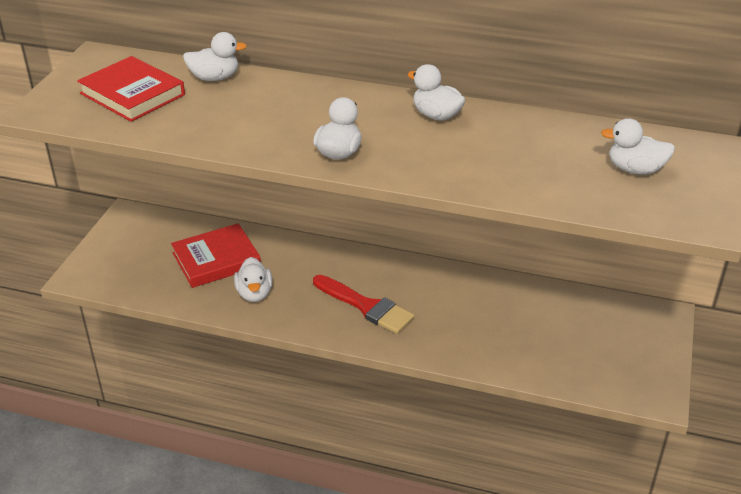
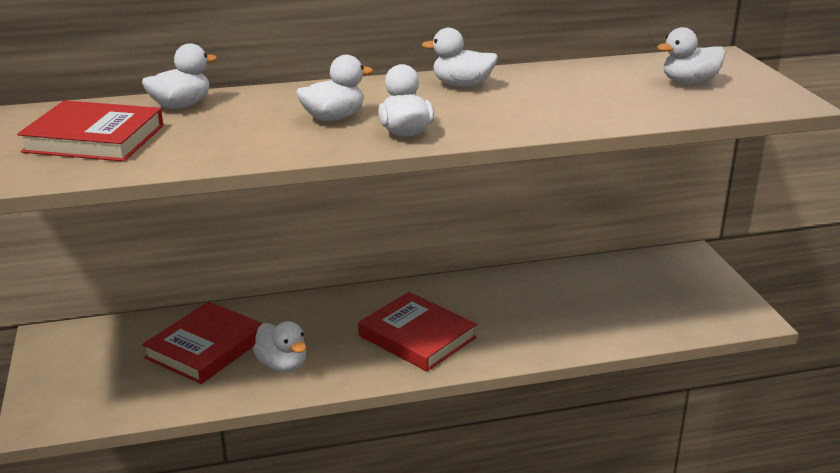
camera: 30 degrees left, 10 degrees down
(304, 122) = (333, 118): none -> white duck
(366, 306) = (417, 337): red brush -> red book

